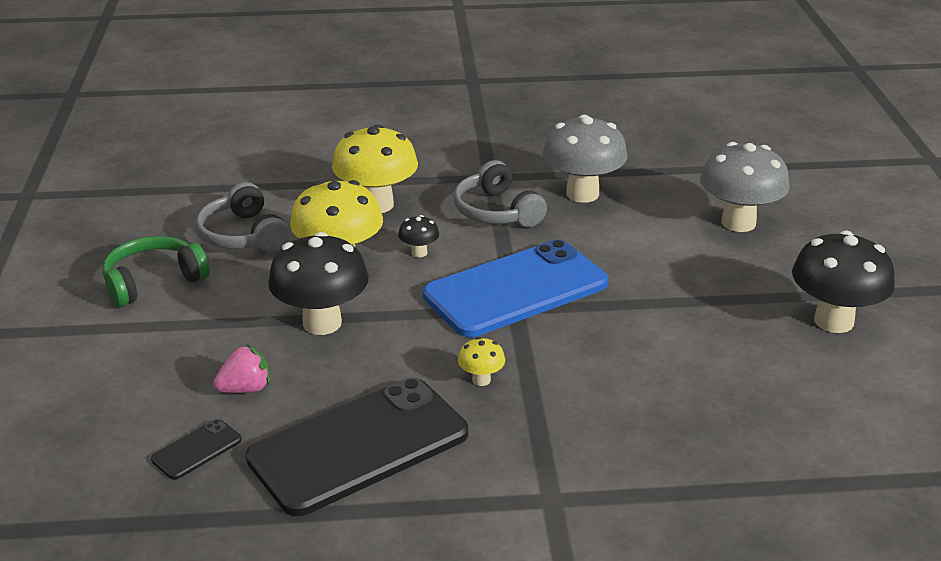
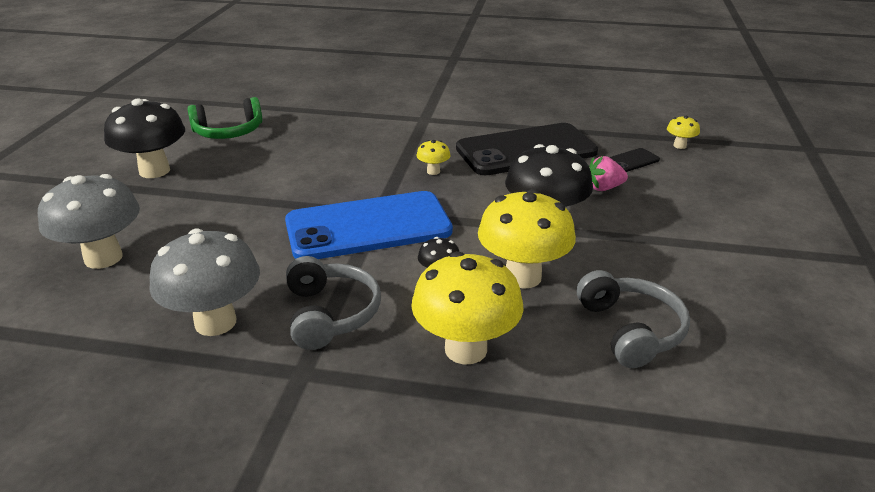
camera: 165 degrees left, 0 degrees up
(104, 503) = (679, 146): none -> yellow mushroom
(153, 281) = (715, 286): green headphones -> green headphones (228, 132)

